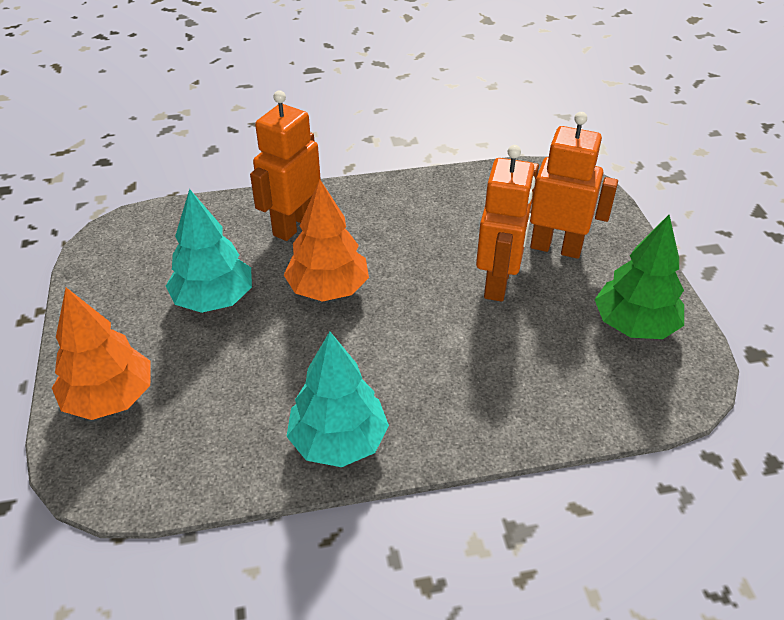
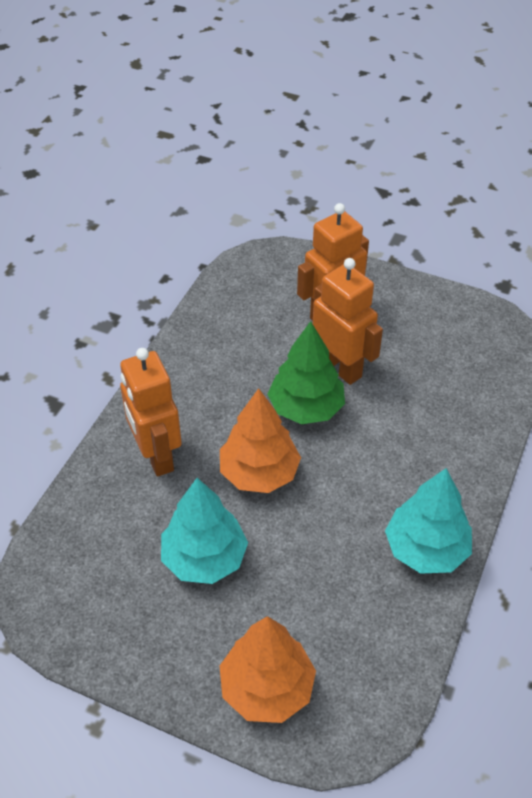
camera: 55 degrees left, 5 degrees up
(634, 325) = (440, 324): green tree -> green tree (306, 408)

